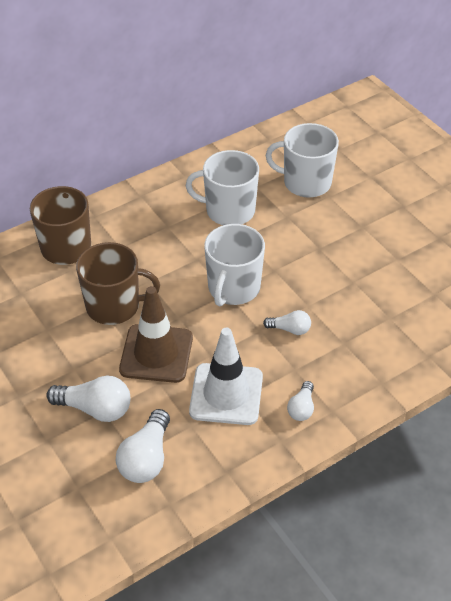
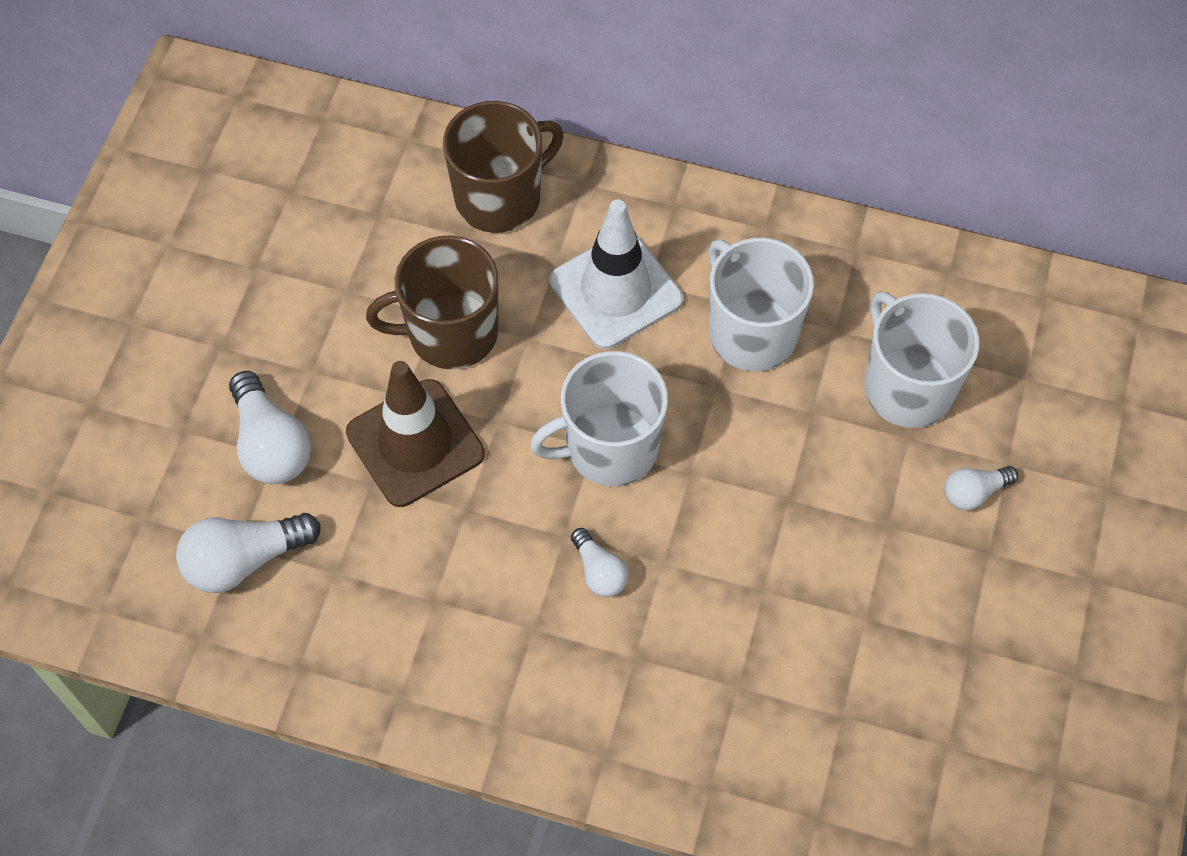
camera: 50 degrees right, 15 degrees up
(114, 306) = (450, 333): brown mug -> brown mug turned 120 degrees clockwise
(226, 394) = (419, 575): white traffic cone -> white traffic cone (615, 290)
(301, 408) = (474, 684): white light bulb -> white light bulb (973, 492)

